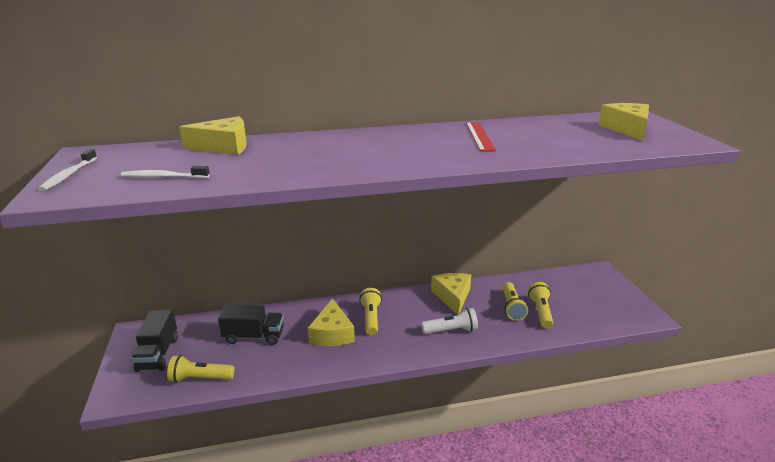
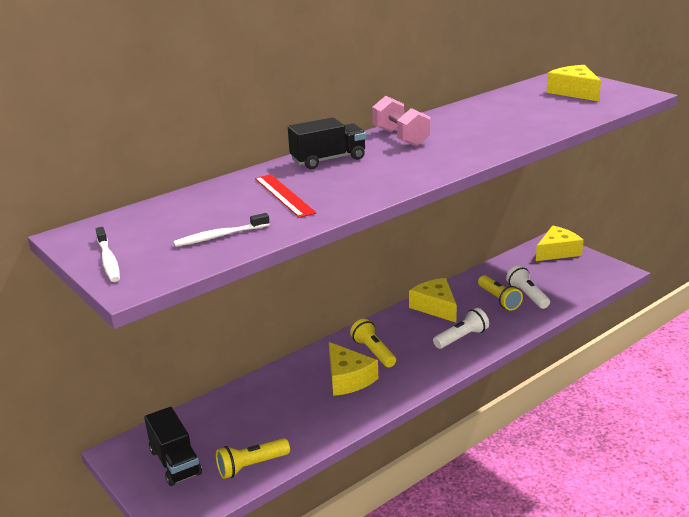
camera: 25 degrees left, 0 degrees up
(224, 146) = (224, 192): yellow cheese -> yellow cheese (557, 252)
(254, 336) = (267, 409): black truck -> black truck (328, 160)
(415, 135) = (400, 137): none -> pink dumbbell
(479, 136) = (460, 125): red ruler -> red ruler (284, 195)
(540, 311) = (527, 295): yellow flashlight -> white flashlight

